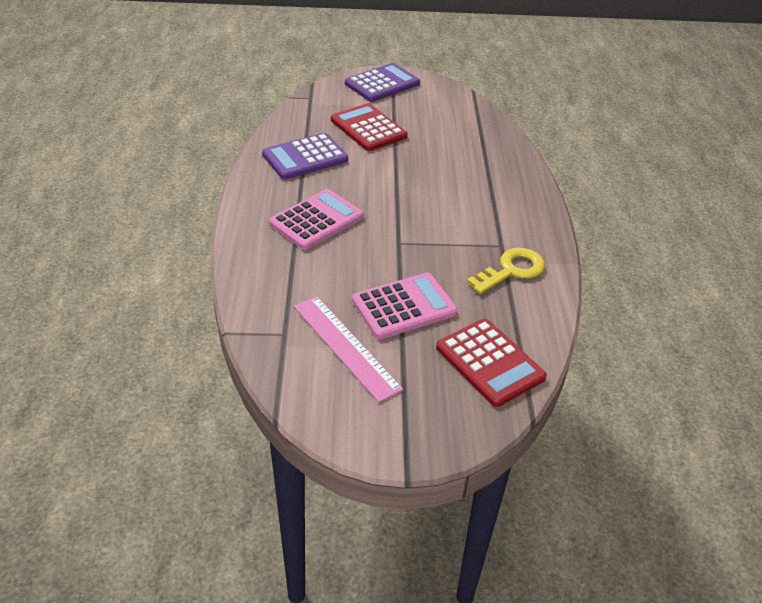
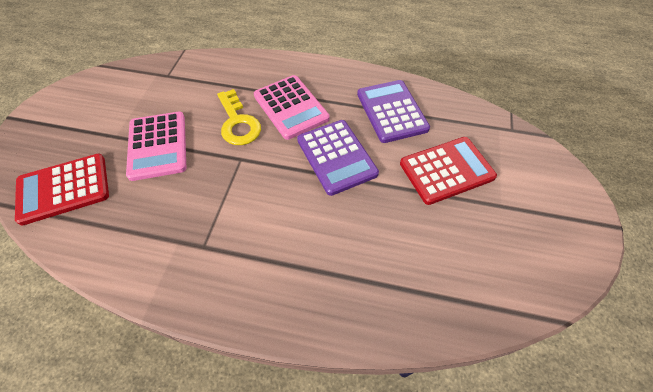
camera: 105 degrees right, 15 degrees up
(346, 346) = (136, 104): pink ruler -> none
(382, 84) = (559, 204): purple calculator -> purple calculator (336, 157)
(512, 270) = (161, 243): yellow key -> yellow key (238, 123)

